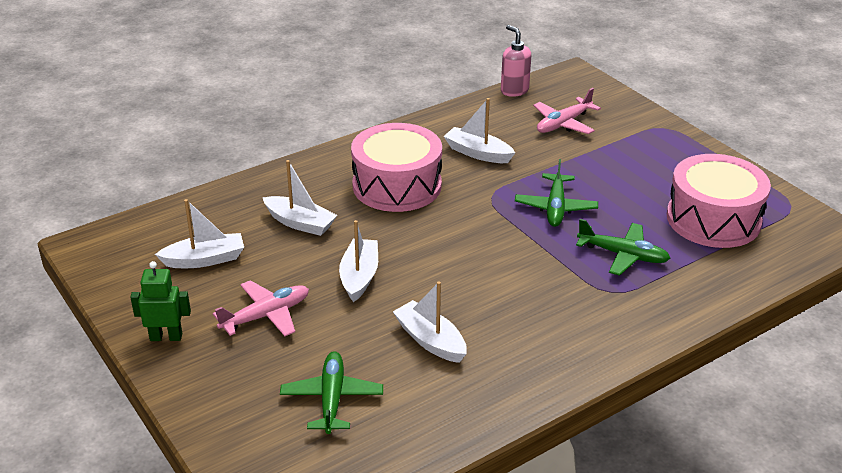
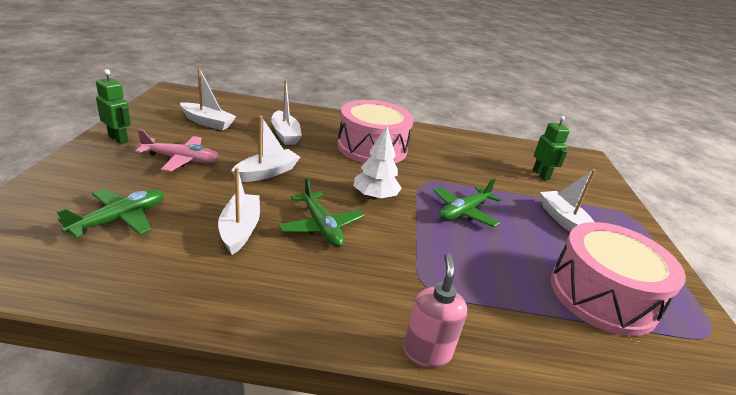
camera: 35 degrees right, 5 degrees down
(476, 239) = (375, 196): none -> white tree
(478, 153) = (452, 159): white boat -> white boat (564, 221)
(514, 90) = (527, 145): pink soap dispenser -> pink soap dispenser (427, 352)
(563, 124) = (541, 175): pink plane -> green robot
(623, 255) = (476, 270): green plane -> green plane (321, 227)

